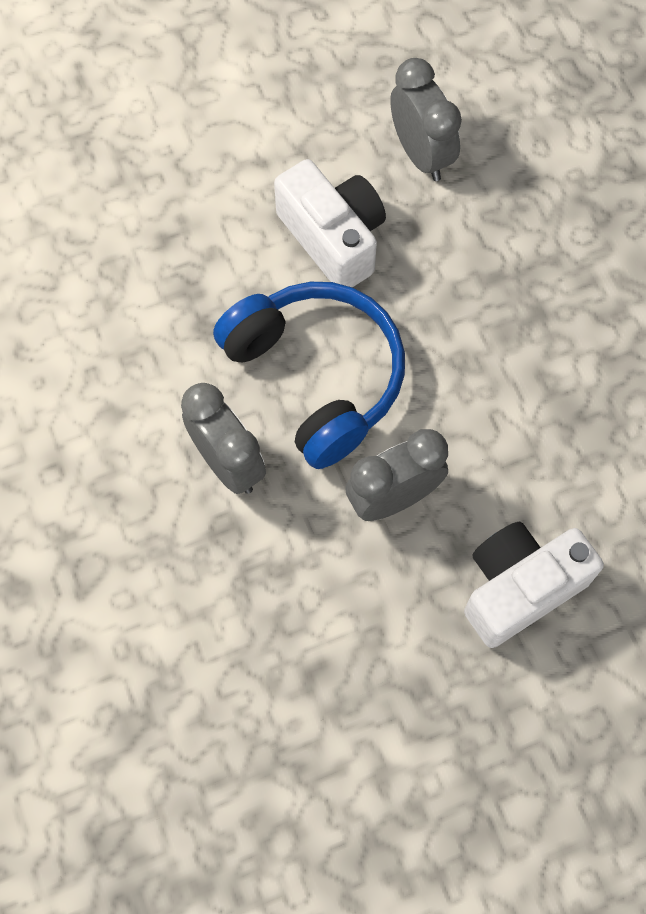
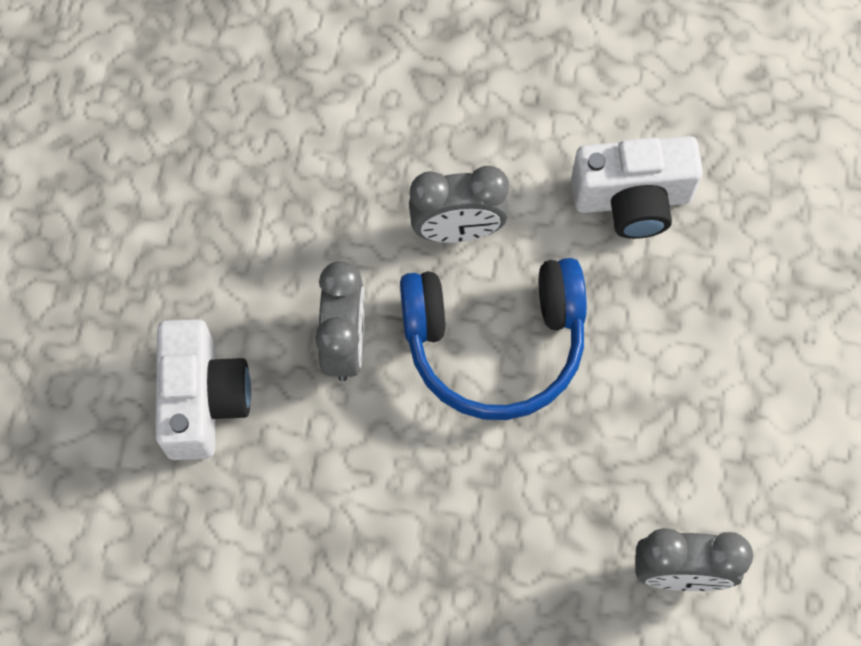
camera: 120 degrees right, 0 degrees up
(333, 238) = (628, 435): white camera -> white camera (632, 200)

